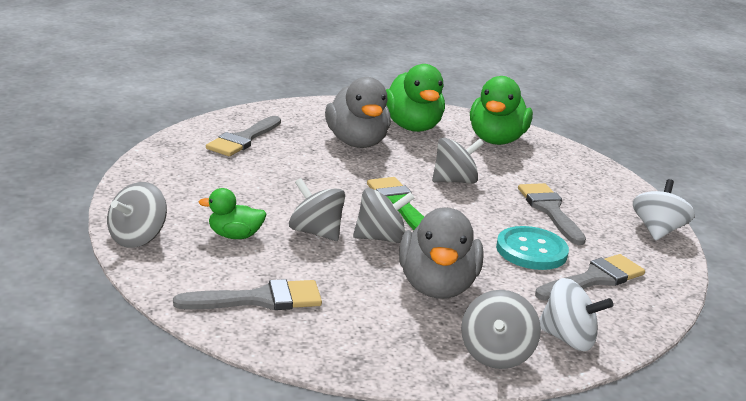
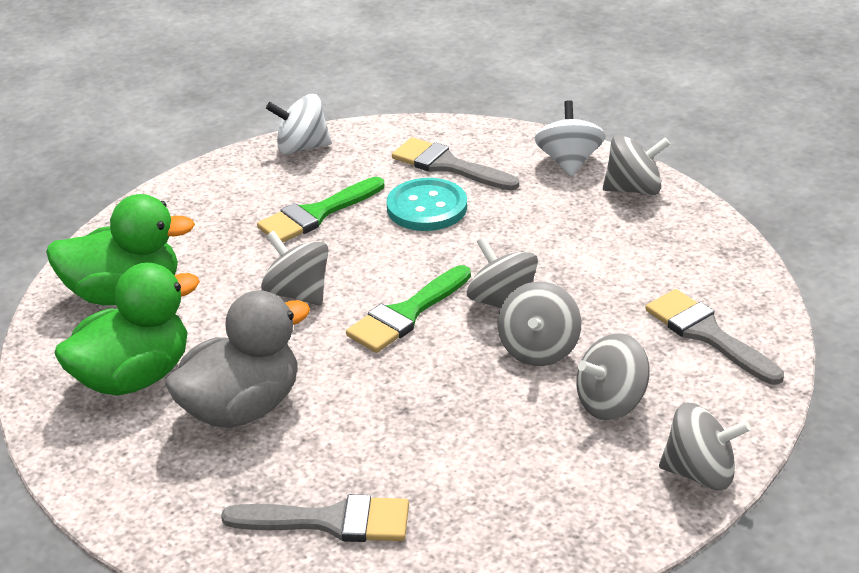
camera: 110 degrees left, 10 degrees up
(234, 236) = (611, 403): green duck -> grey spinning top
(436, 286) = (561, 243): grey duck -> none
(550, 210) = (316, 214): grey brush -> green brush

